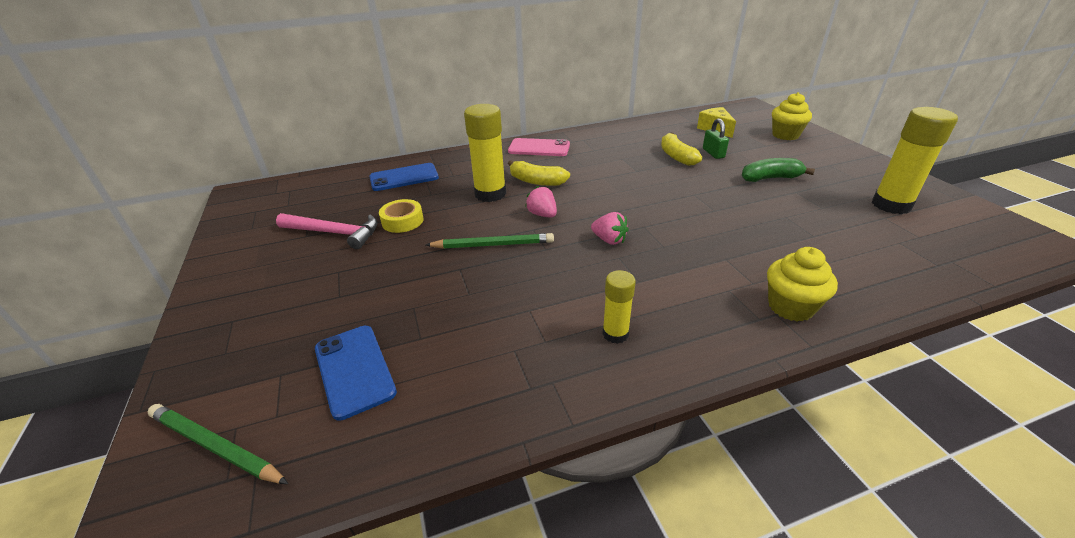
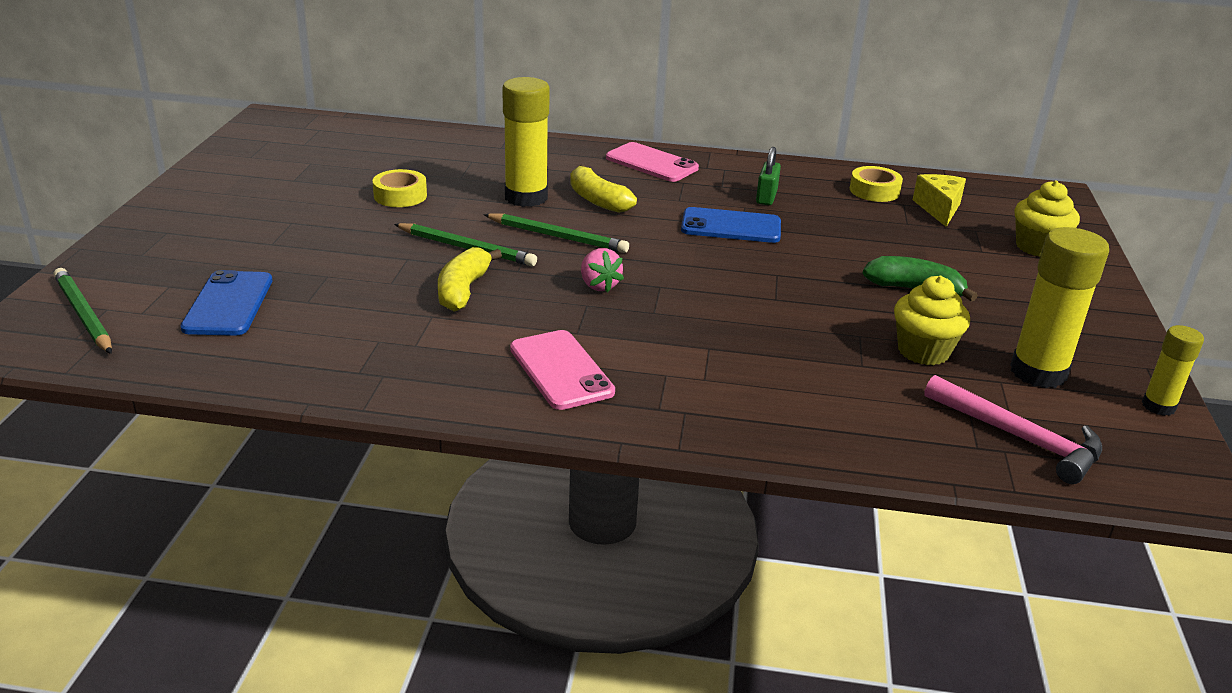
camera: 25 degrees right, 5 degrees down
(334, 233) = (322, 186): pink hammer -> pink hammer (1019, 438)
(404, 177) = (451, 151): blue phone -> blue phone (731, 226)
(542, 214) = (558, 237): pink strawberry -> green pencil
(615, 334) = (489, 364): yellow glue stick -> yellow glue stick (1158, 406)
(666, 317) = (561, 370): none -> pink phone
(673, 129) = (874, 191): none -> yellow tape
(676, 156) = (823, 226): yellow banana -> yellow banana (463, 290)
(713, 153) = (883, 237): green padlock -> green padlock (766, 197)
(790, 307) = (711, 412): yellow cupcake -> yellow cupcake (923, 351)

